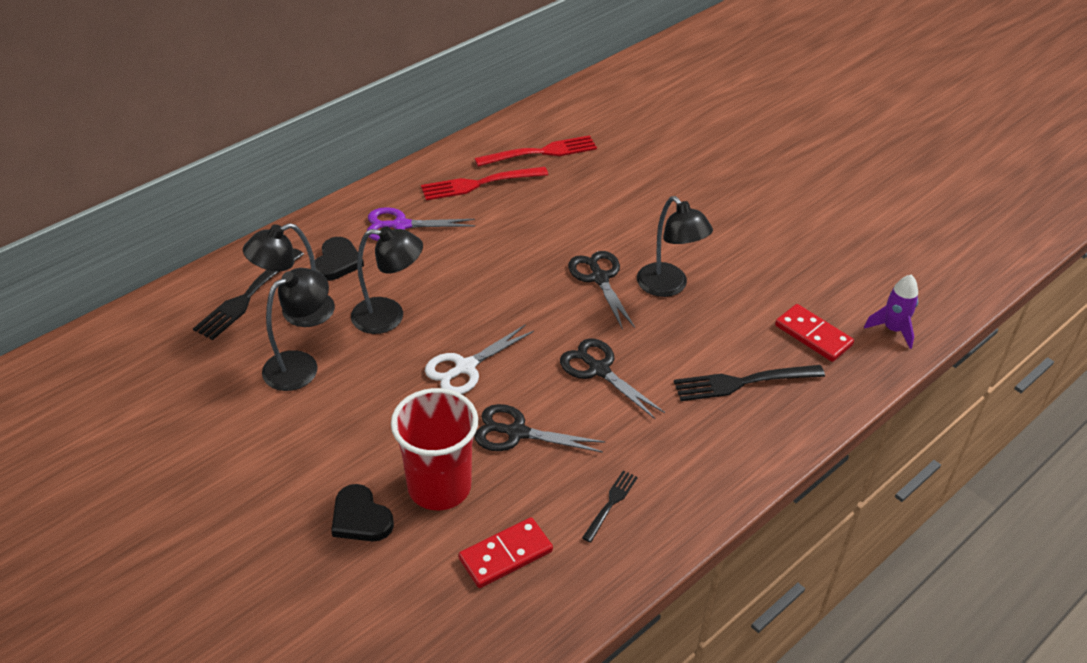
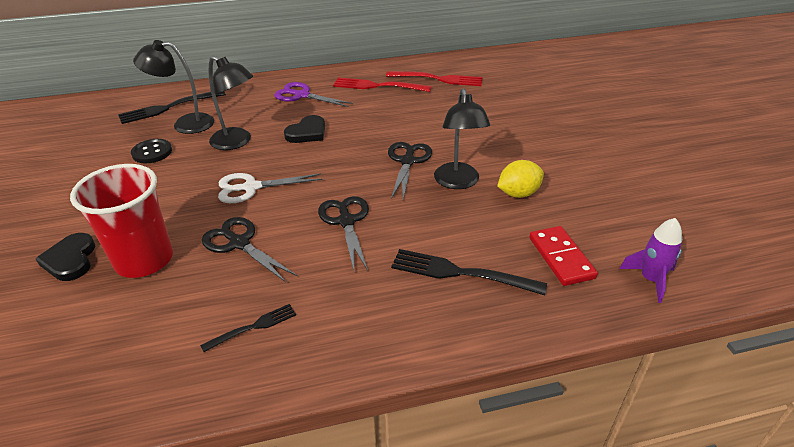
camera: 30 degrees right, 5 degrees down
(300, 365) = (152, 152): black lamp -> black button
(337, 262) = (241, 104): black heart -> black heart (307, 132)
(505, 555) = (131, 332): red domino -> none
(732, 280) = (518, 193): none -> yellow lemon

